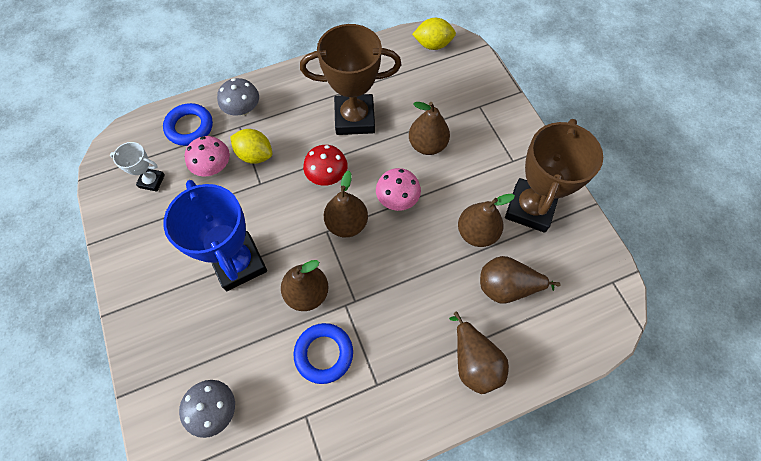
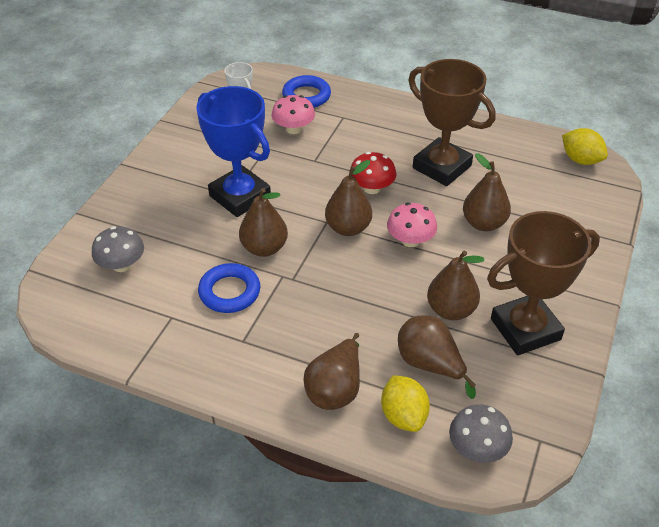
camera: 45 degrees right, 20 degrees down
(239, 263) = (240, 196): blue trophy -> blue trophy turned 60 degrees counterclockwise
(243, 109) = (359, 108): grey mushroom -> grey mushroom (477, 448)
(255, 155) = (332, 141): yellow lemon -> yellow lemon (403, 416)

